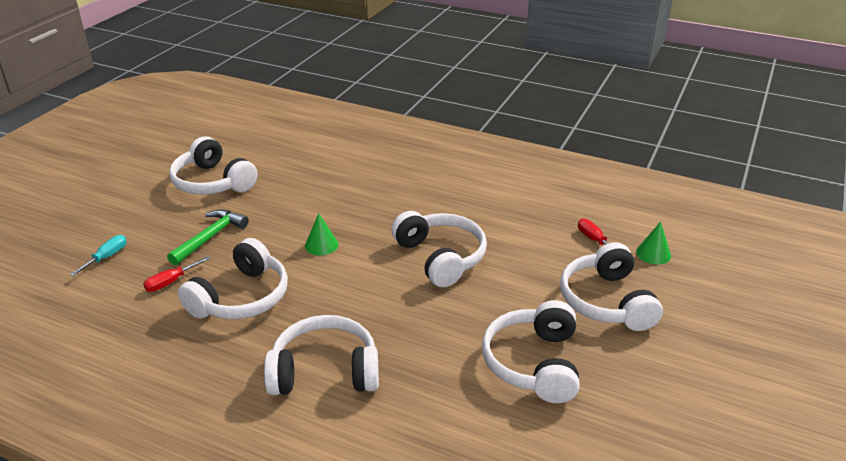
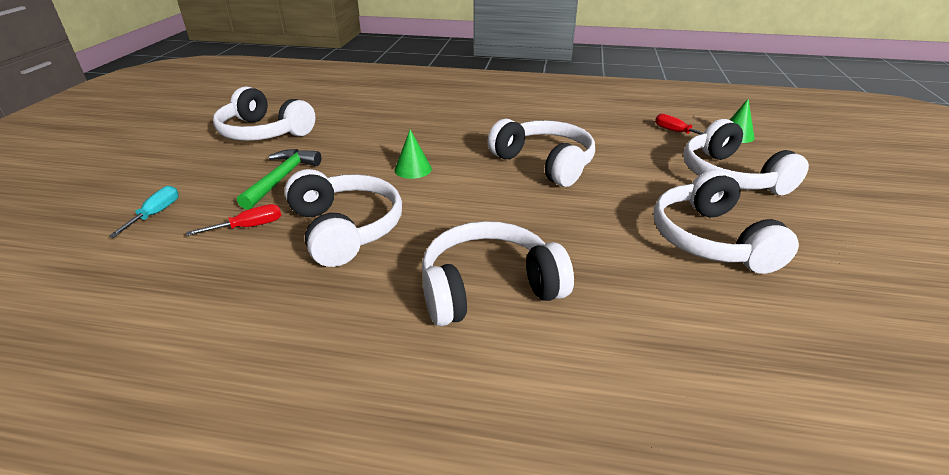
camera: 15 degrees left, 0 degrees up
(171, 282) = (249, 227): red screwdriver -> red screwdriver turned 150 degrees counterclockwise
(241, 297) = (345, 229): white headphones -> white headphones turned 45 degrees counterclockwise

